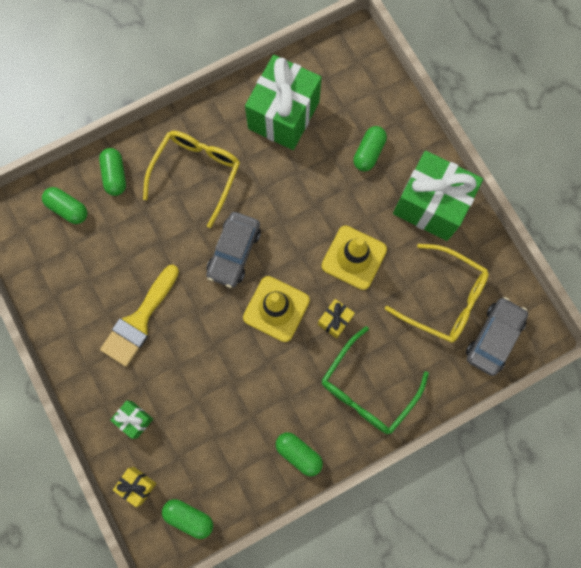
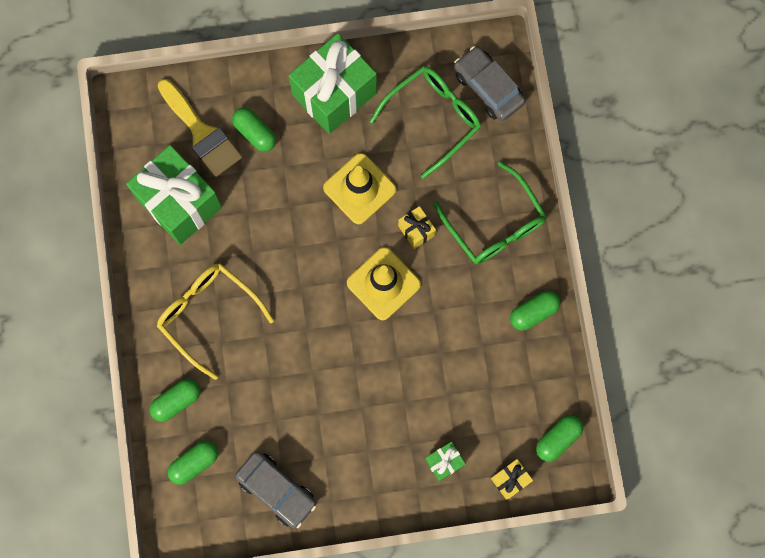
camera: 70 degrees left, 0 degrees up
(115, 175) = (177, 401): green capsule -> green capsule turned 45 degrees counterclockwise
(139, 320) = (344, 425): yellow brush -> yellow brush (201, 132)
(234, 252) = (309, 305): grey car -> grey car (276, 490)
(444, 298) = (433, 118): yellow glasses -> green glasses

